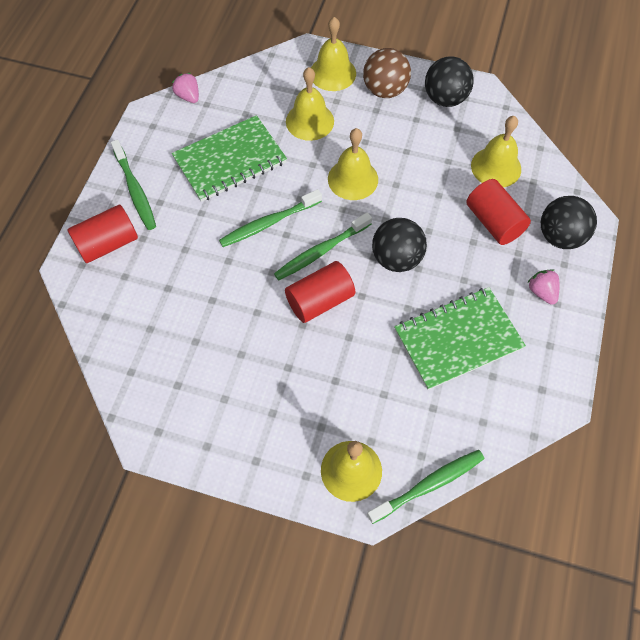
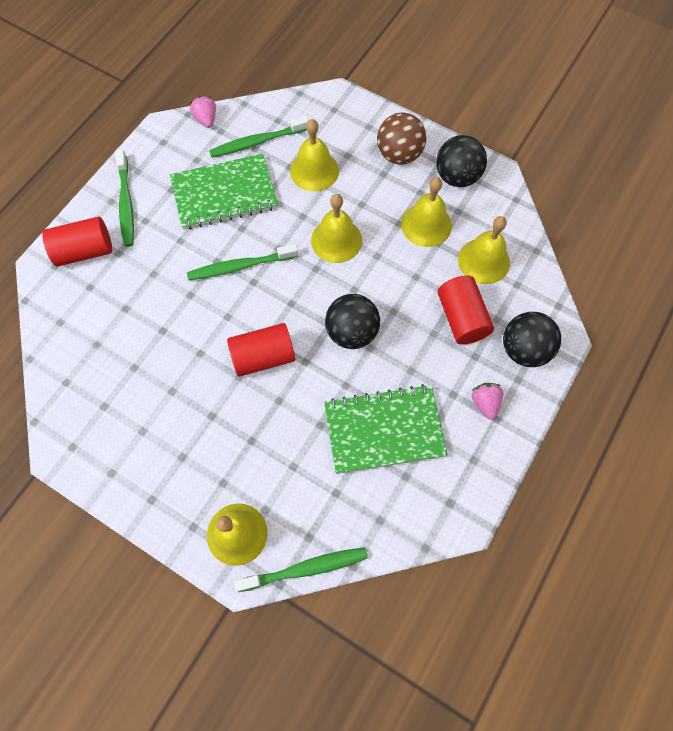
camera: 15 degrees right, 5 degrees up
(321, 251) = (281, 307): green toothbrush -> green toothbrush (257, 142)
(332, 73) = (353, 125): yellow bell -> yellow bell (426, 224)

